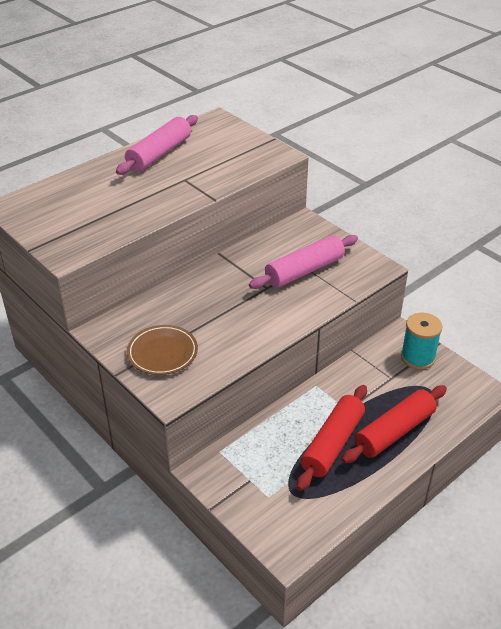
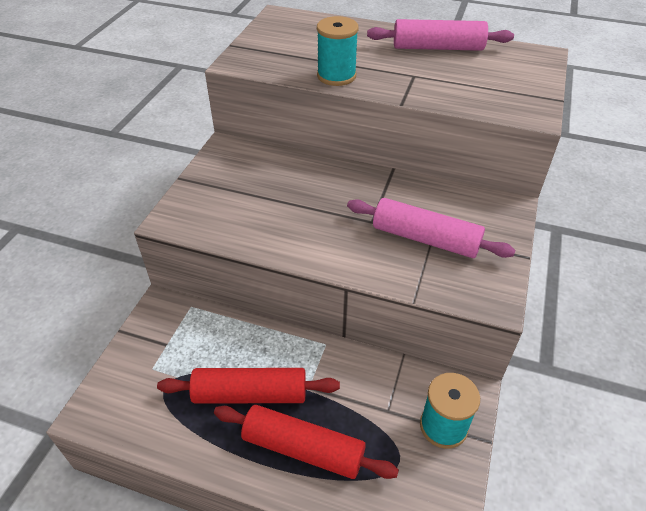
camera: 60 degrees right, 5 degrees up
(146, 213) = (336, 76): none -> turquoise spool
(162, 353) = (222, 192): brown plate -> none

